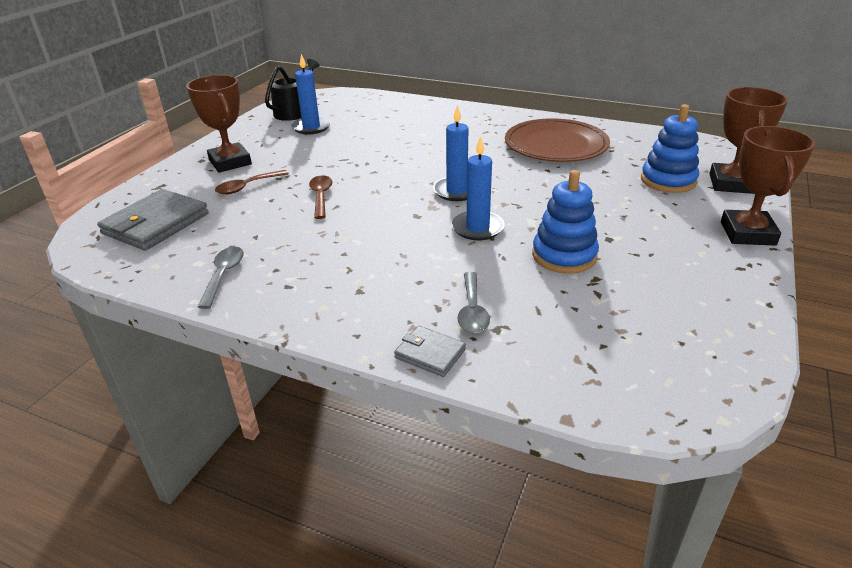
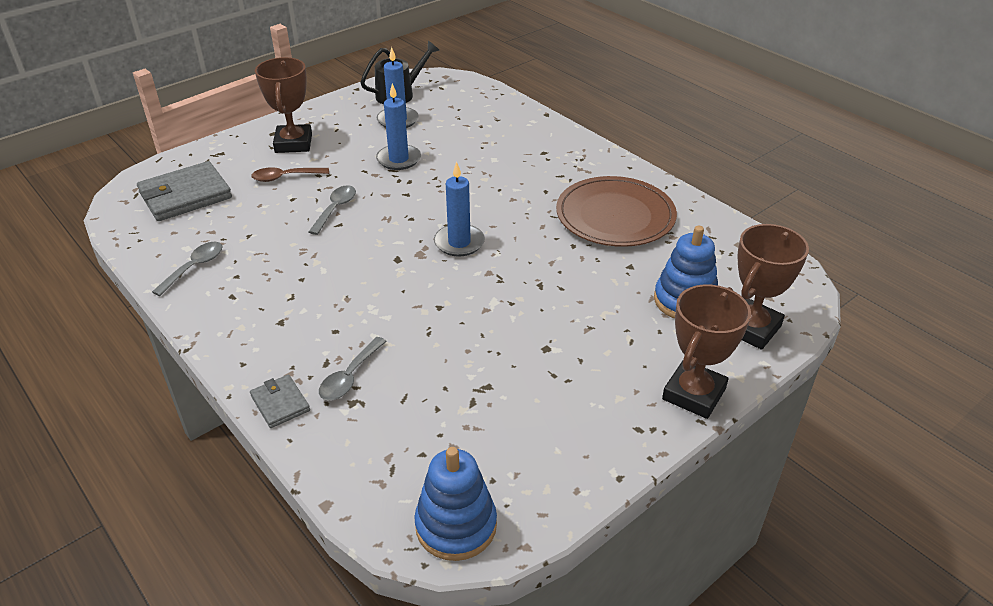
camera: 25 degrees right, 5 degrees up
(321, 196) = (335, 209): brown spoon -> grey spoon
(477, 228) = (437, 292): blue candle -> blue candle (398, 159)
(564, 256) = (484, 351): blue stacking toy -> blue stacking toy (456, 525)

